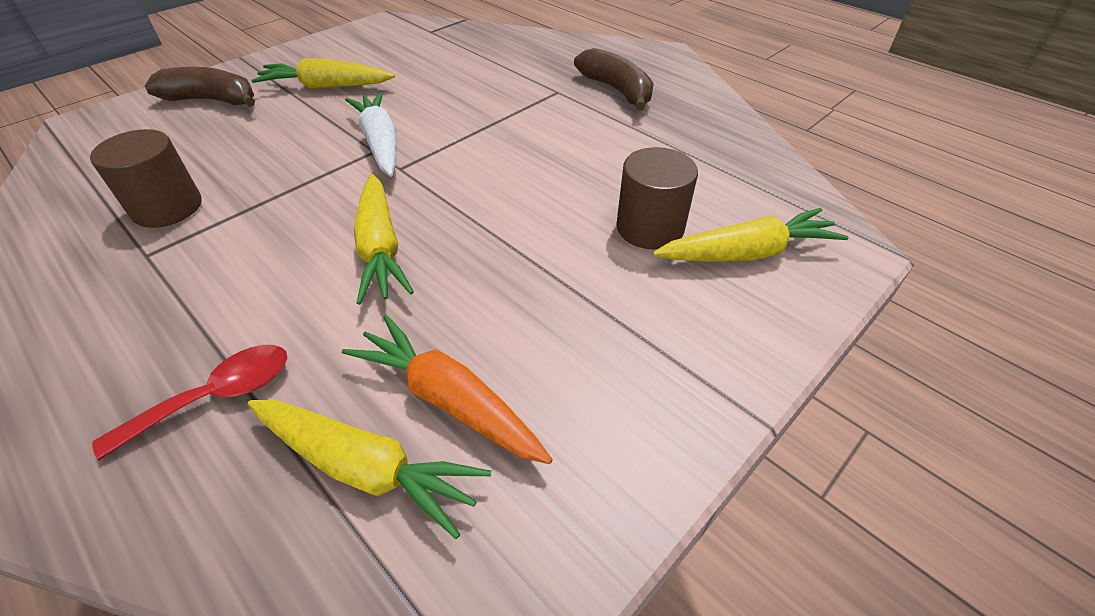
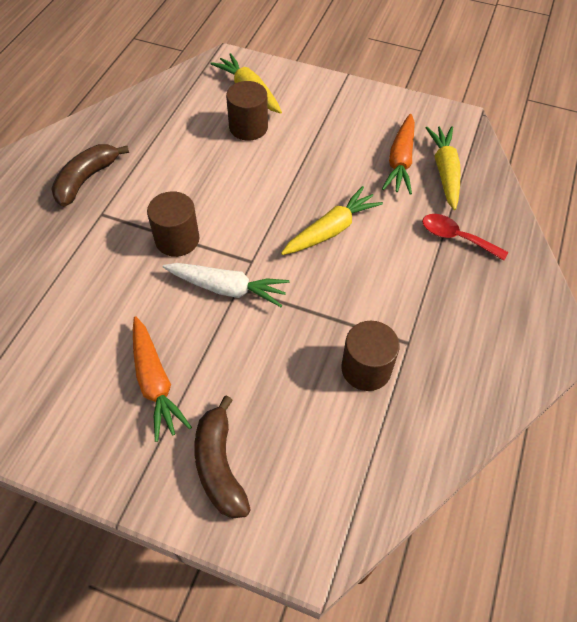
camera: 115 degrees left, 10 degrees up
(326, 87) = (155, 382): yellow carrot -> orange carrot
(380, 143) = (227, 288): white carrot -> white carrot turned 120 degrees counterclockwise
(480, 127) = (177, 239): none -> brown cylinder

